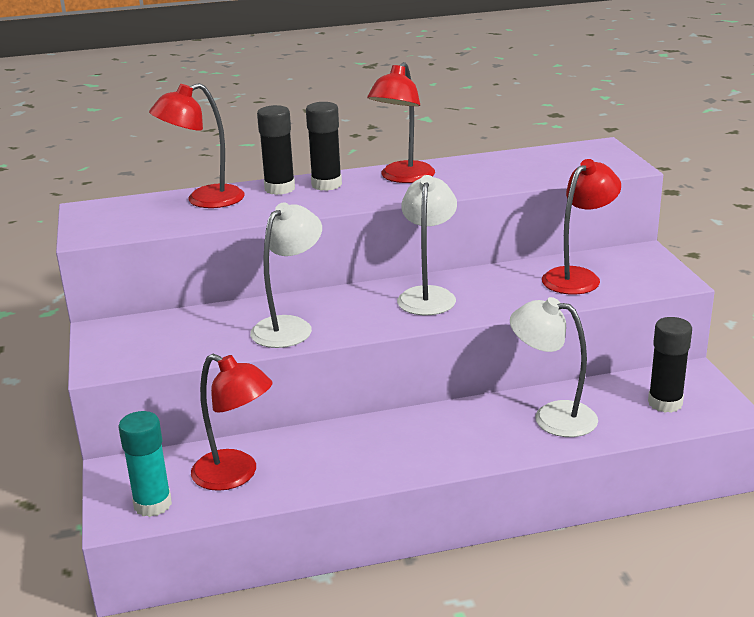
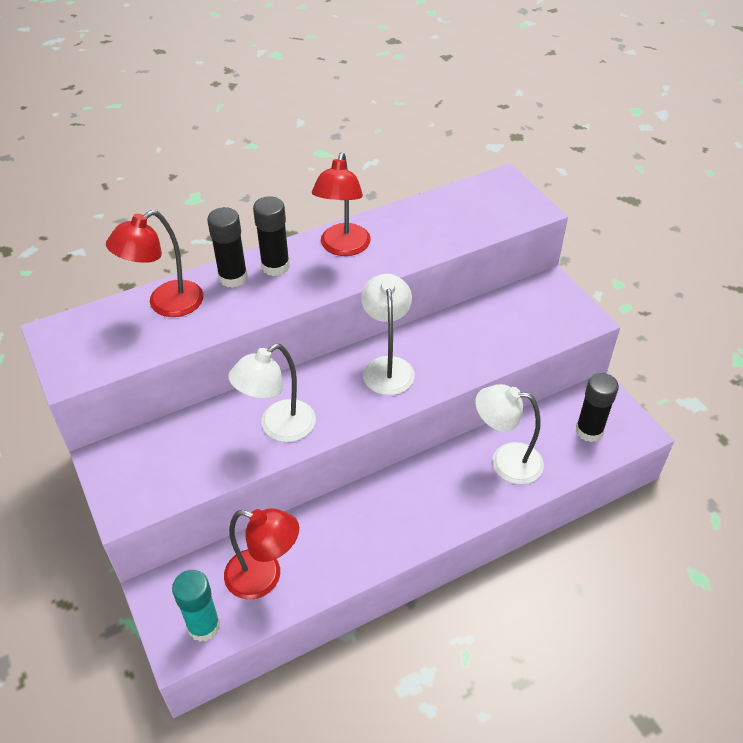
camera: 15 degrees left, 20 degrees up
(289, 326) = (278, 427): white lamp -> white lamp turned 150 degrees counterclockwise
(578, 277) = (507, 324): red lamp -> none

